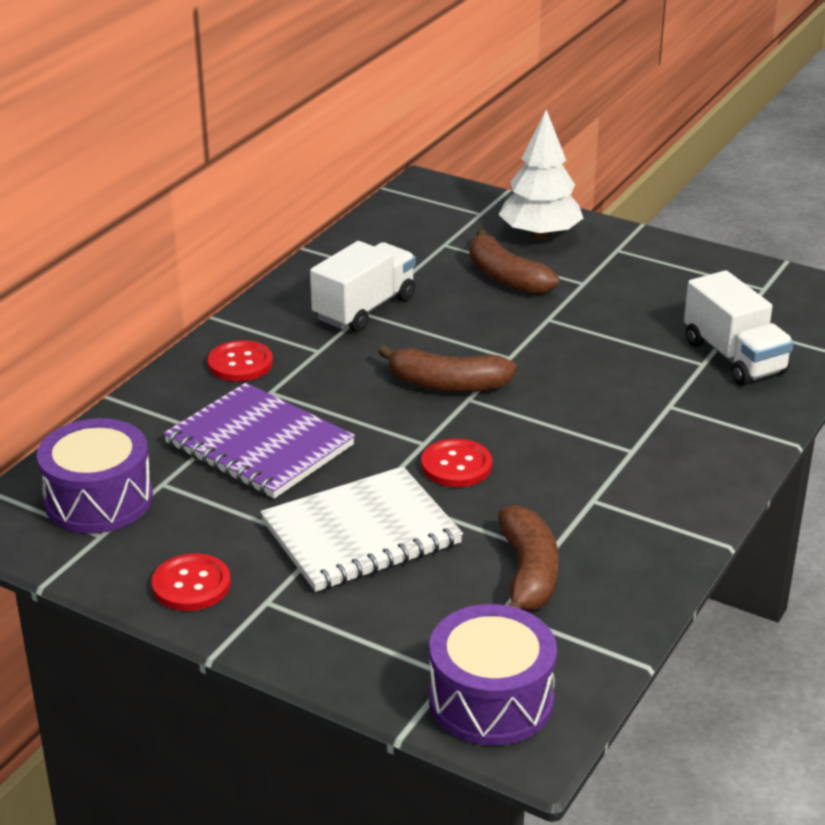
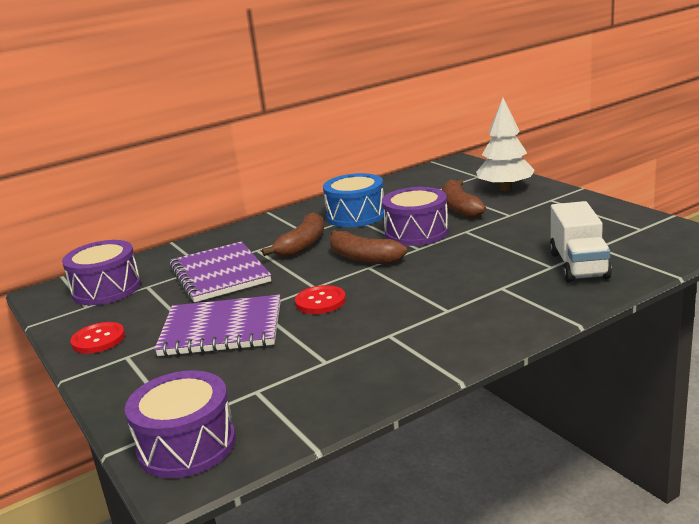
camera: 30 degrees right, 10 degrees down
(240, 363) = (256, 234): red button -> none
(361, 533) = (221, 329): white notebook -> purple notebook
(364, 308) = (356, 215): white truck -> blue drum
(483, 329) = (416, 232): none -> purple drum
(528, 574) = (297, 372): brown banana -> brown banana (302, 245)

